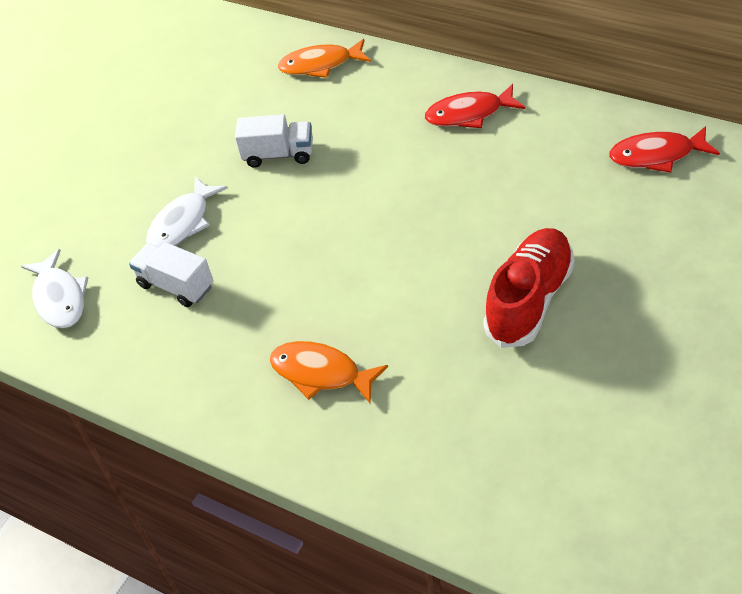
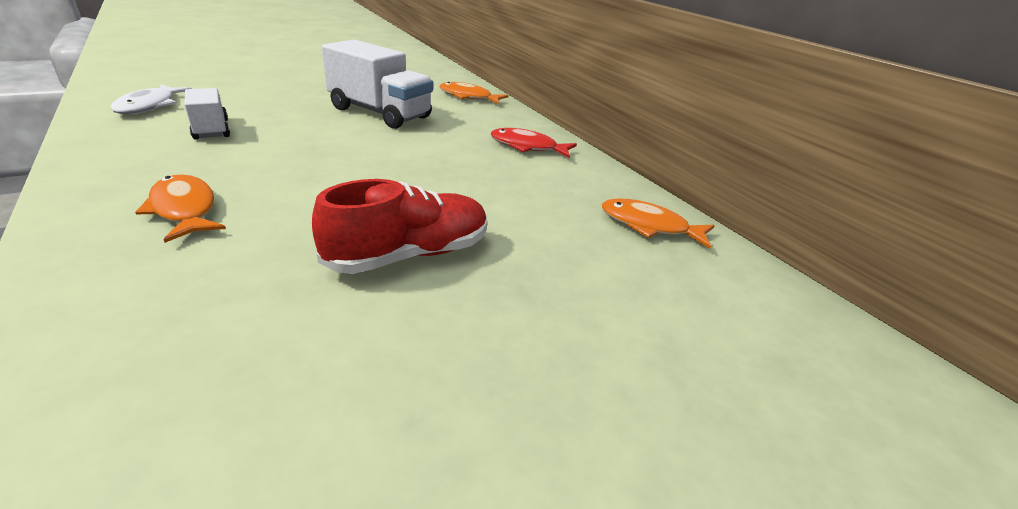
camera: 20 degrees right, 15 degrees down
(183, 223) = (274, 111): white fish -> none
(279, 155) = (380, 113): white truck -> white truck, size x1.80
(657, 155) = (649, 226): red fish -> orange fish

